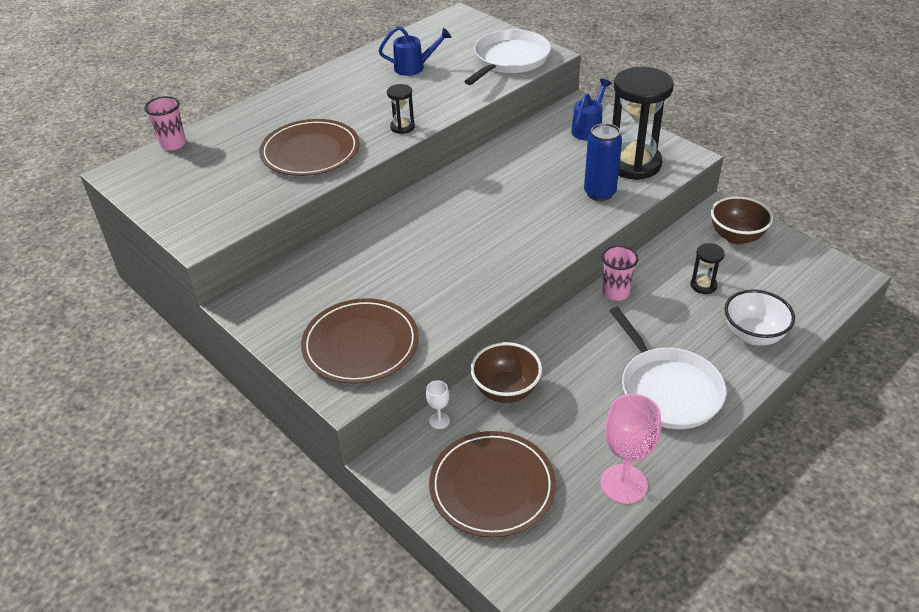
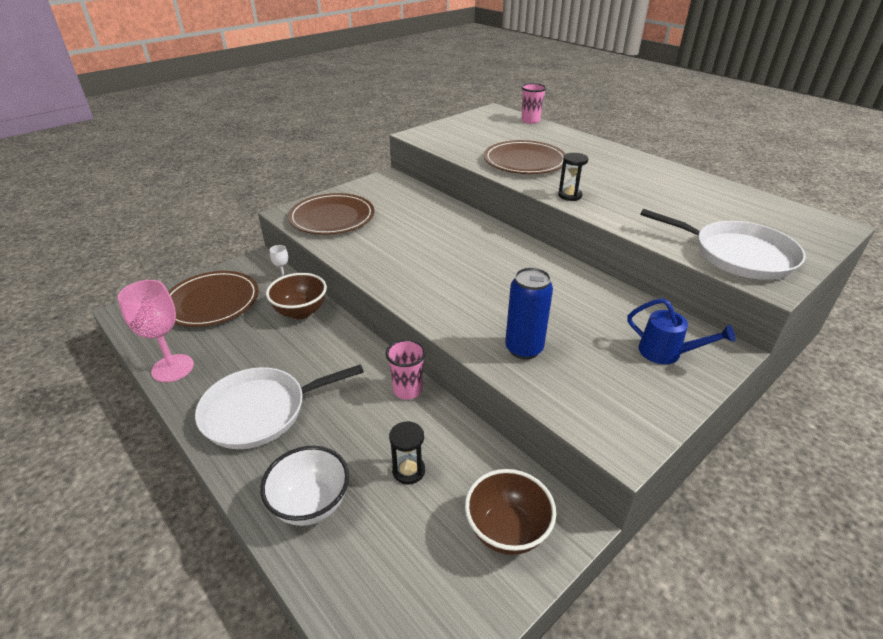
camera: 90 degrees right, 5 degrees down
(414, 67) = (688, 200): blue watering can -> none
(633, 164) = (592, 385): black hourglass -> none

